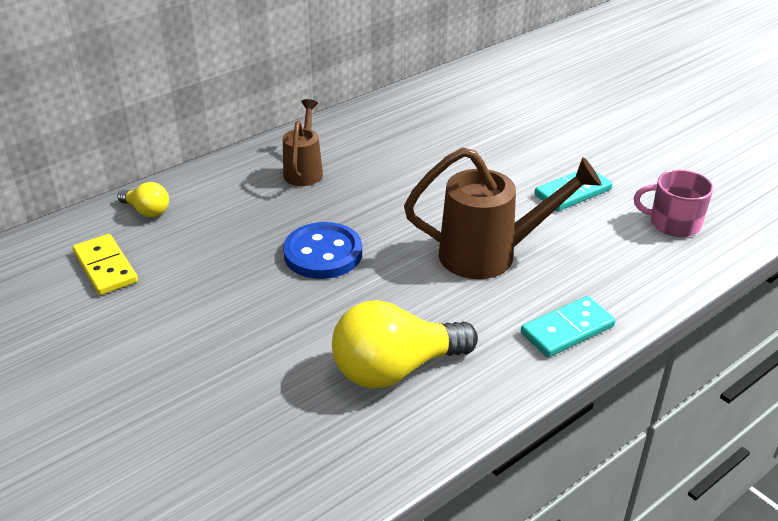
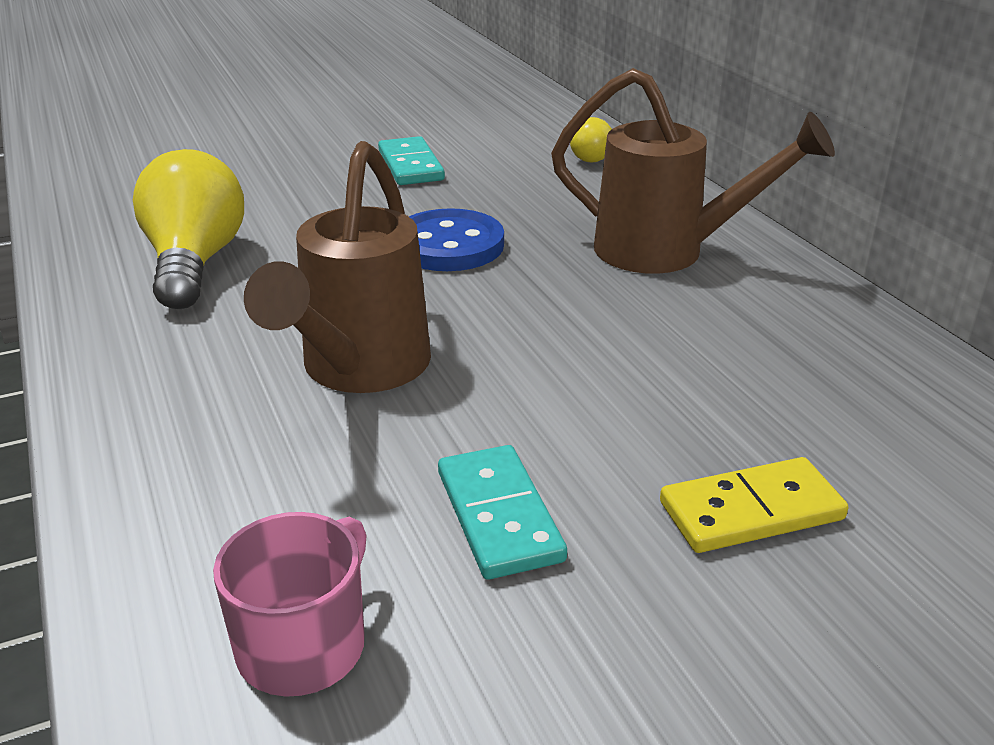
camera: 105 degrees right, 5 degrees down
(105, 267) = (496, 139): yellow domino -> yellow domino (751, 511)
(304, 170) = (668, 252): brown watering can -> brown watering can, size x1.67
(567, 330) = (133, 400): turquoise domino -> turquoise domino (410, 165)

